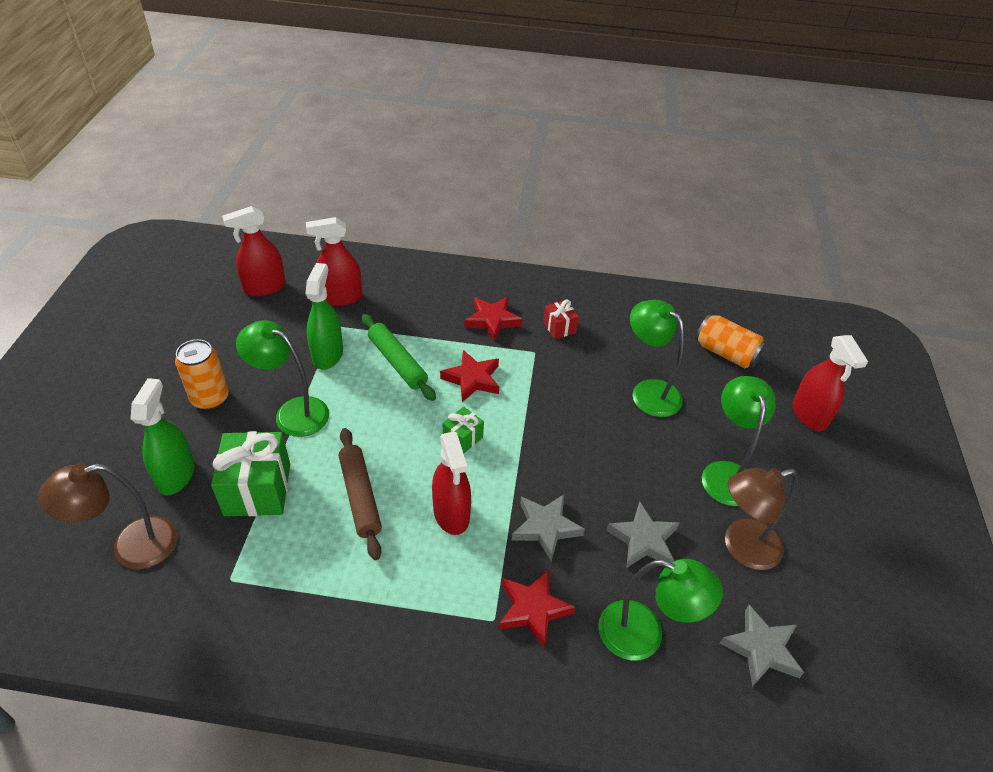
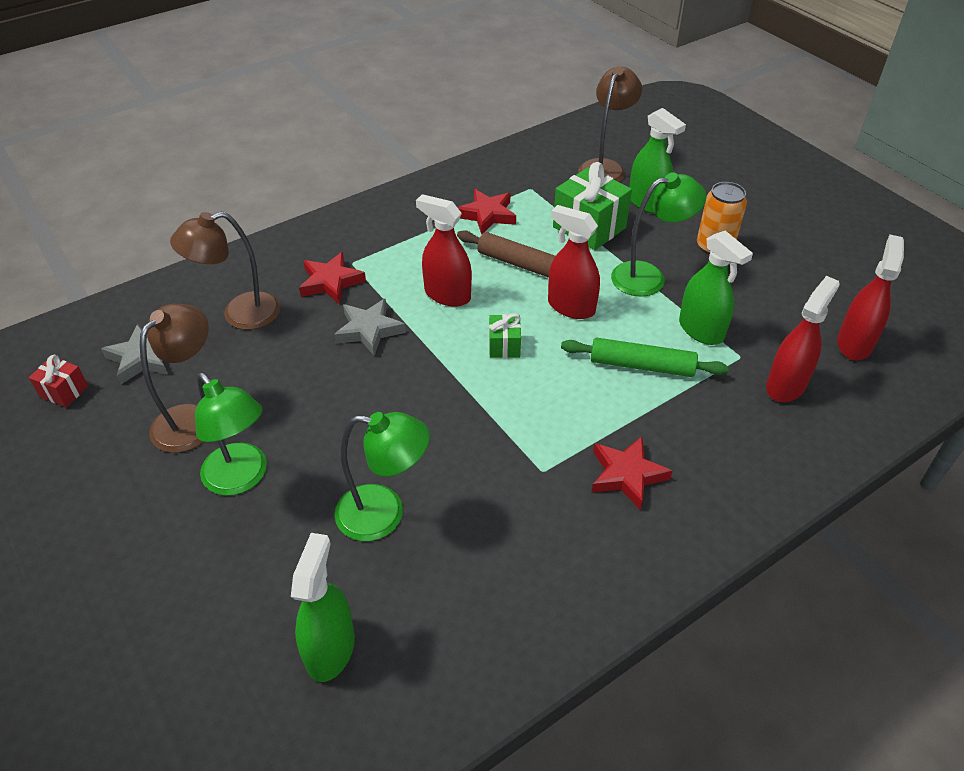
camera: 140 degrees right, 0 degrees up
(472, 379) = (561, 398): red star -> red star (487, 215)
(559, 327) = (553, 523): red gift -> red gift (64, 391)
(643, 540) = (283, 371): grey star -> none
(644, 635) = (240, 314): green lamp -> brown lamp
(726, 353) = (330, 649): orange can -> green spray bottle
(809, 415) = (174, 626): red spray bottle -> red spray bottle (571, 307)

